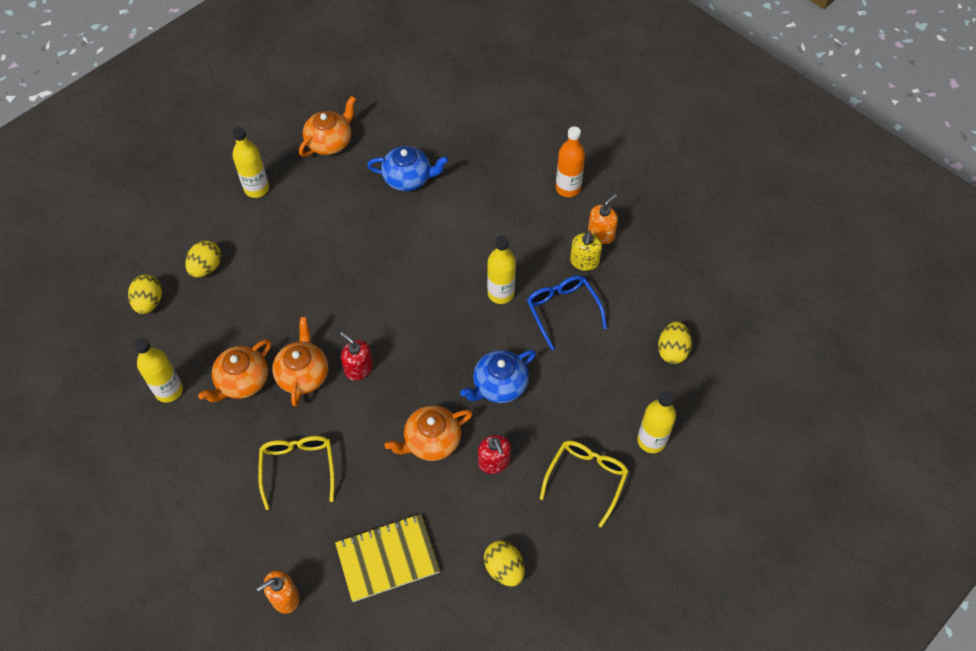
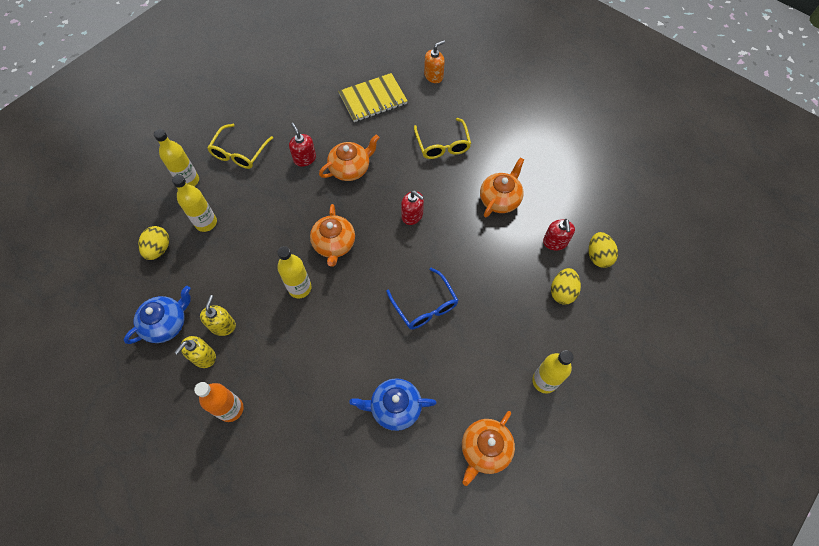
camera: 175 degrees right, 5 degrees up
(169, 390) = (553, 188): yellow bottle -> yellow bottle (206, 223)
(193, 322) = (555, 242): none -> red soap dispenser
(303, 374) = (454, 208): orange teapot -> orange teapot (334, 244)
(499, 385) = (301, 211): blue teapot -> blue teapot (166, 323)
(504, 568) = (298, 99): yellow egg -> none
(562, 310) = (246, 276): blue glasses -> blue glasses (425, 306)
(601, 234) = (203, 357): orange soap dispenser -> yellow soap dispenser

